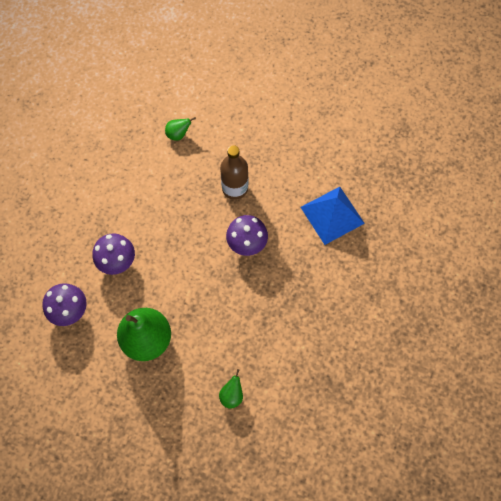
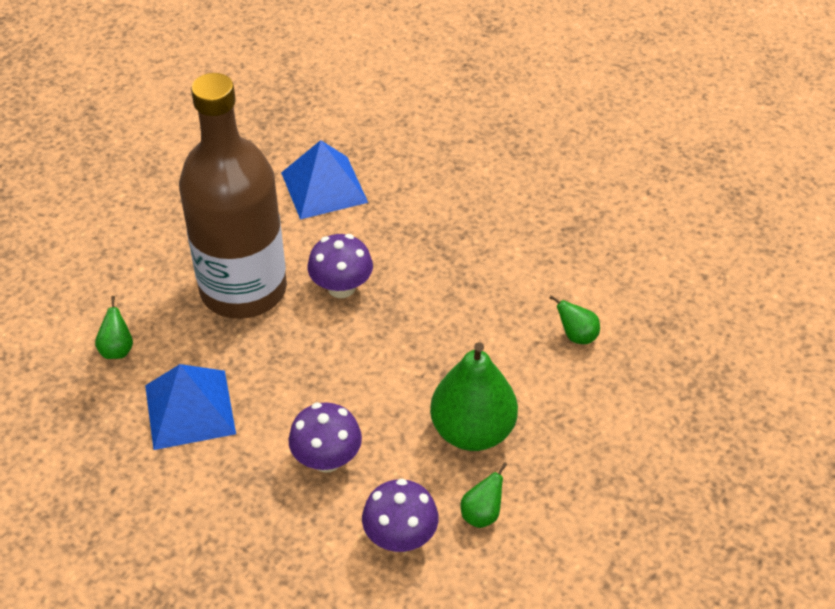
camera: 80 degrees left, 20 degrees down
(89, 353) = (482, 514): none -> green pear
(142, 182) = (189, 409): none -> blue pyramid
(235, 188) = (243, 289): brown bottle -> brown bottle, size x2.04

